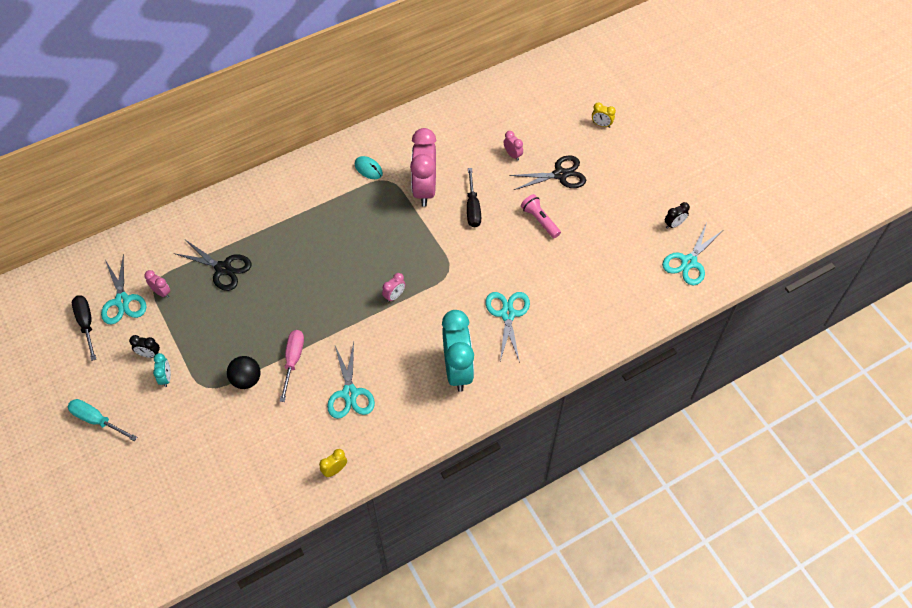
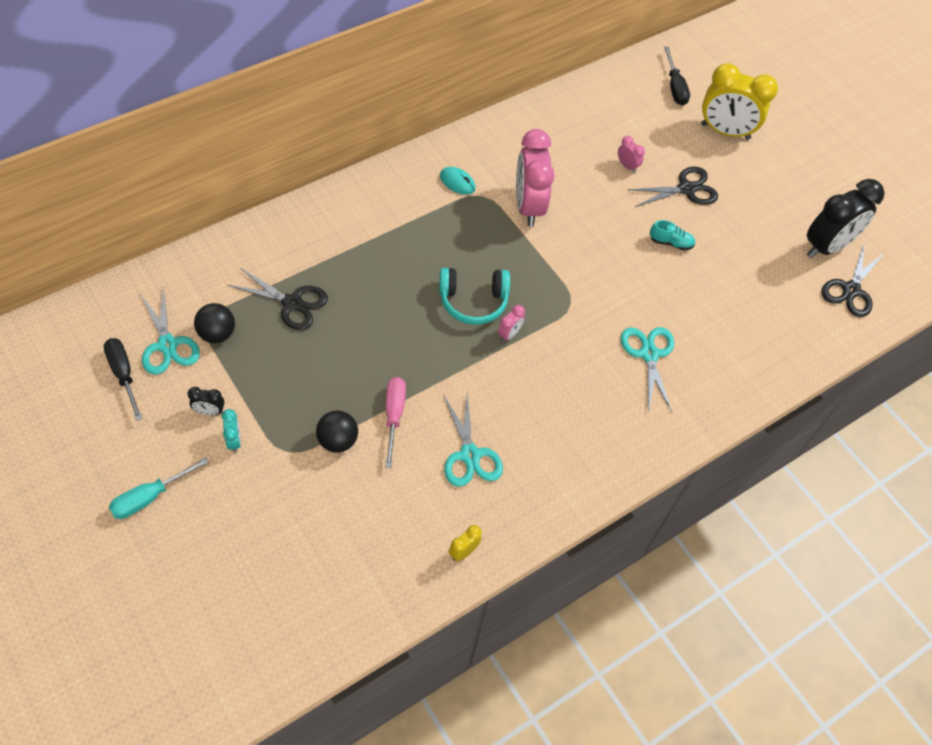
camera: 10 degrees left, 0 degrees up
(97, 420) = (149, 497): turquoise screwdriver -> turquoise screwdriver turned 60 degrees counterclockwise
(161, 292) = (217, 334): pink clock -> black ball
(368, 268) = (473, 301): none -> turquoise headphones
(457, 370) = (598, 423): turquoise clock -> none
(473, 208) = (589, 228): black screwdriver -> black screwdriver (675, 87)
(540, 220) = (670, 242): pink flashlight -> turquoise shoe
(601, 124) = (725, 131): yellow clock -> yellow clock, size x2.36
(674, 224) = (826, 246): black clock -> black clock, size x2.36
(688, 262) = (850, 290): turquoise scissors -> black scissors

